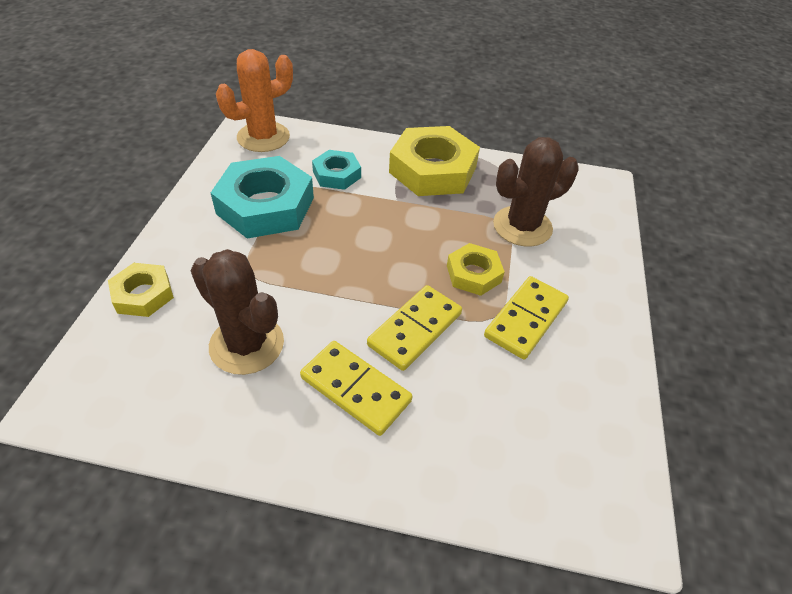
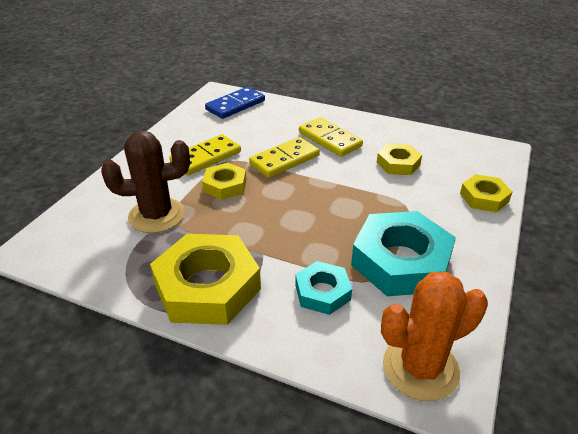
camera: 165 degrees left, 10 degrees down
(247, 344) = (398, 164): brown cactus -> yellow nut
(559, 475) = (235, 105): none -> blue domino

